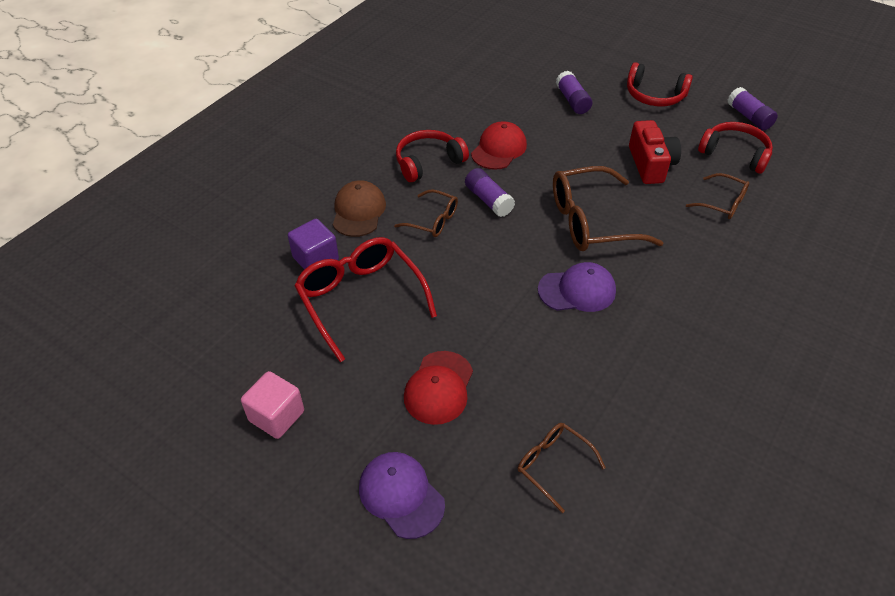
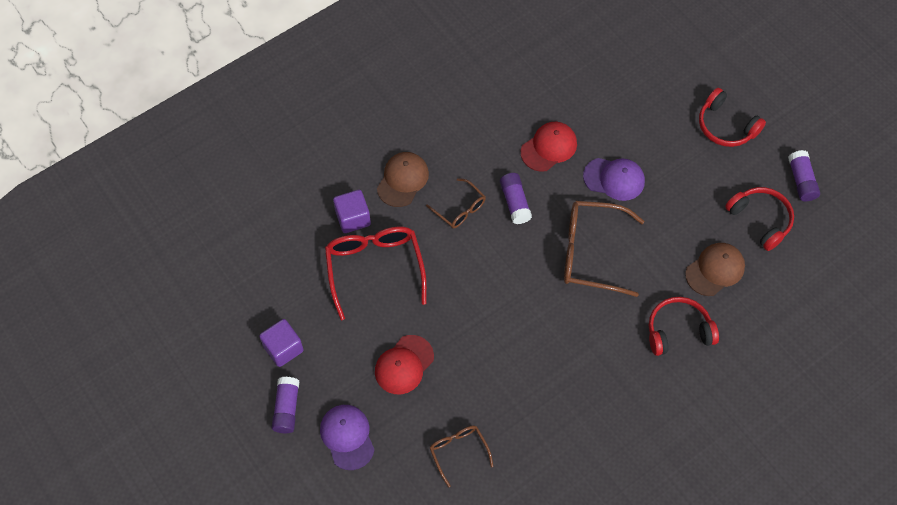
camera: 20 degrees right, 15 degrees up
(276, 416) = (283, 348): pink cube -> purple cube
(428, 162) = (481, 143): red headphones -> red headphones (678, 330)
(572, 101) = (644, 109): purple glue stick -> purple glue stick (287, 408)
(577, 290) = (545, 316): purple cap -> purple cap (614, 179)
(650, 164) = (676, 208): red camera -> none
(722, 203) = (715, 270): brown glasses -> brown cap

